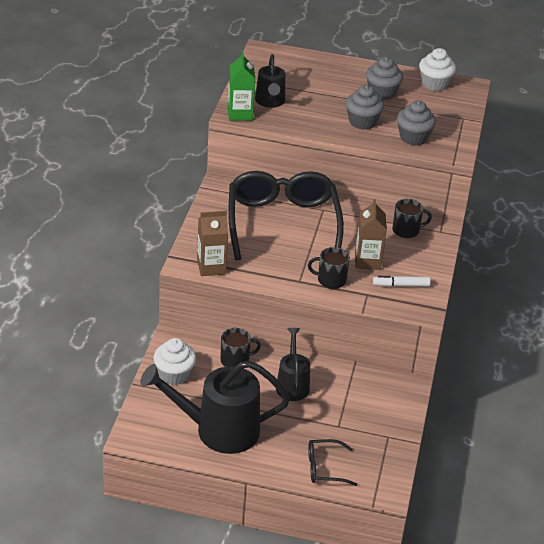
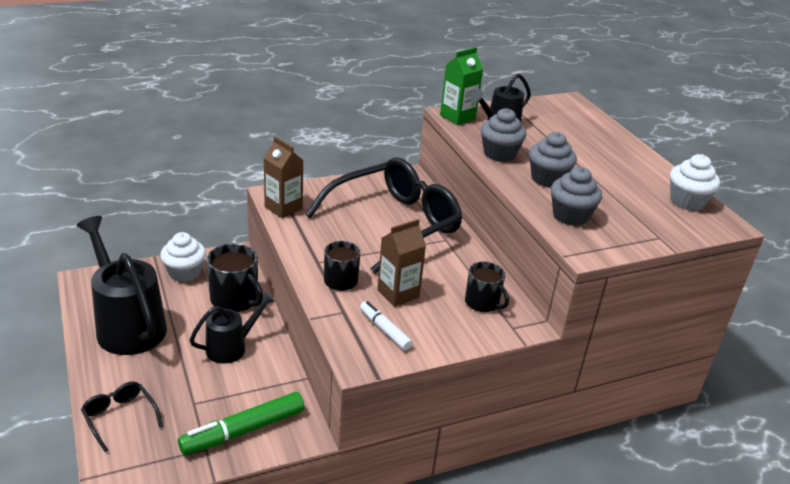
camera: 55 degrees right, 5 degrees down
(235, 360) = (235, 300): black mug -> black mug, size x1.52
(382, 93) = (615, 176): grey cupcake -> grey cupcake (499, 154)
(384, 412) = (243, 431): none -> green marker

